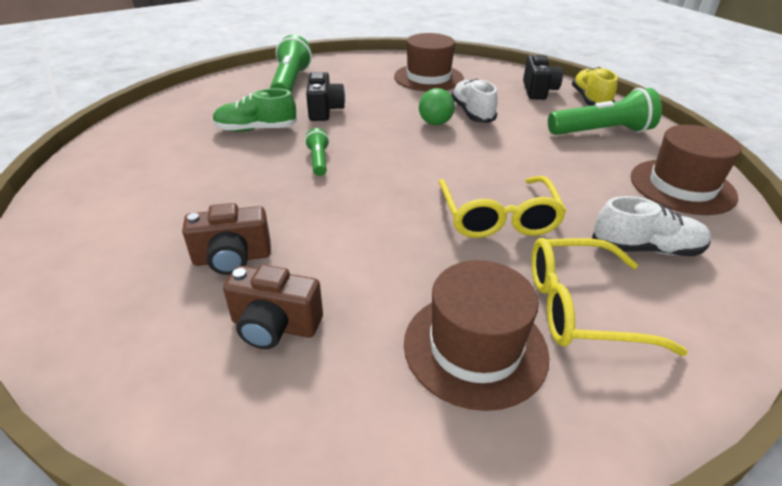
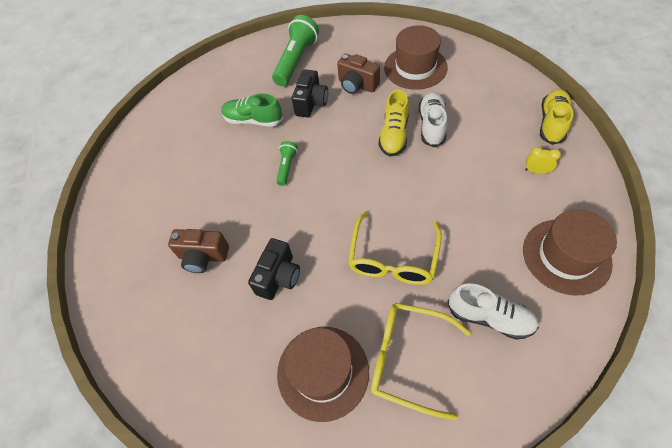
camera: 25 degrees right, 20 degrees up
(275, 326) = (212, 321): brown camera -> brown camera (357, 85)
(435, 123) = (394, 134): green ball -> yellow shoe
(538, 91) = (508, 101): black camera -> black camera (279, 277)
(602, 132) = (536, 171): green flashlight -> yellow clock

